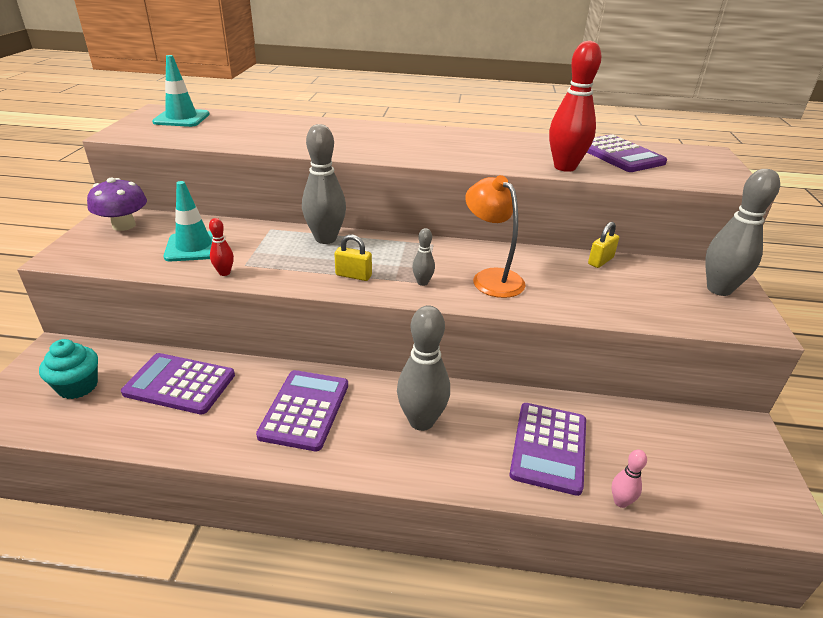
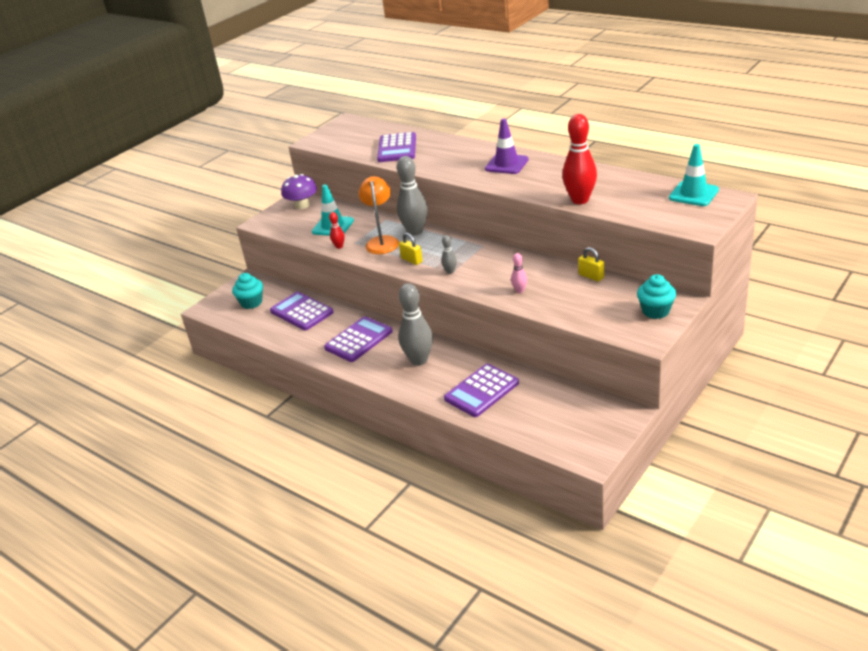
camera: 35 degrees right, 0 degrees up
(181, 118) = (356, 130): turquoise traffic cone -> turquoise traffic cone (693, 194)
(428, 140) = (506, 164): none -> purple traffic cone
(491, 278) = (498, 276): orange lamp -> orange lamp (382, 241)
(600, 261) = (591, 276): yellow padlock -> yellow padlock turned 60 degrees clockwise
(619, 155) = (641, 193): purple calculator -> purple calculator (397, 148)
(620, 502) = (496, 426): pink bowling pin -> pink bowling pin (519, 291)
(719, 289) = (655, 311): grey bowling pin -> turquoise cupcake

